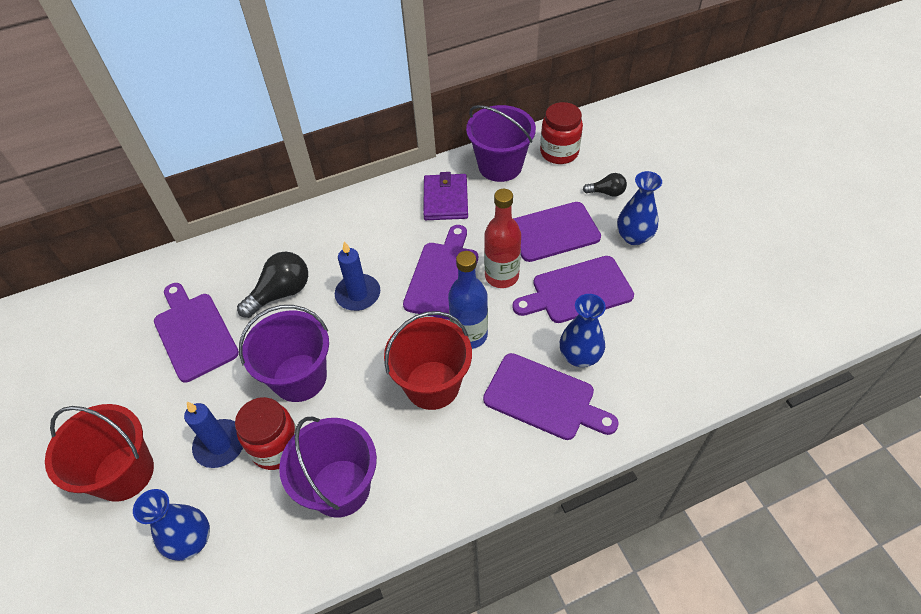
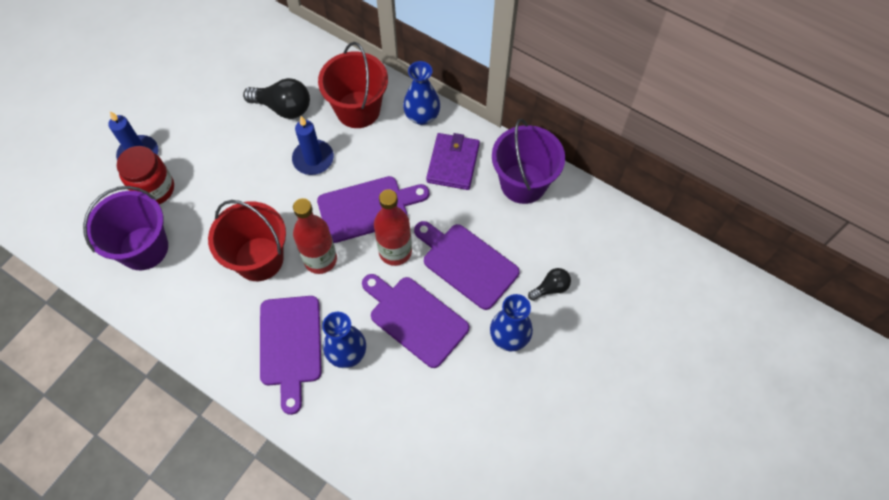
camera: 55 degrees right, 10 degrees up
(124, 473) = (91, 114): red bucket -> red bucket (358, 109)
(191, 540) = (65, 184): blue vase -> blue vase (422, 116)
(194, 333) = (217, 78): purple cutting board -> none
(299, 378) = (217, 167): purple bucket -> none
(445, 199) = (453, 163): purple wallet -> purple wallet turned 45 degrees counterclockwise
(469, 335) = (320, 259): blue bottle -> red bottle
(559, 152) = (575, 223): red jar -> none
(606, 192) = (550, 288): black light bulb -> black light bulb turned 90 degrees counterclockwise

